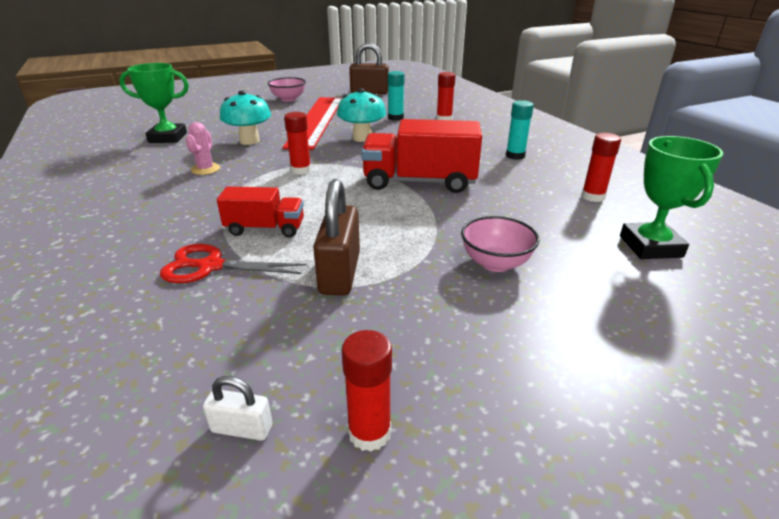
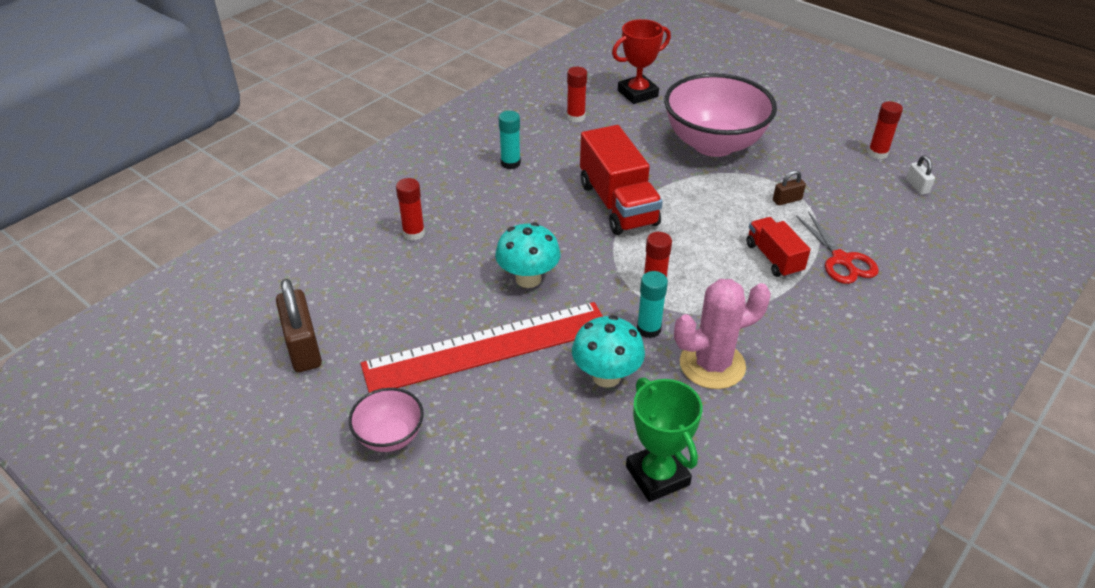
camera: 115 degrees left, 10 degrees up
(205, 169) = (712, 365): pink cactus -> pink cactus, size x1.83
(340, 273) = (787, 200): brown padlock -> brown padlock, size x0.50
(395, 118) = (431, 276): turquoise glue stick -> turquoise glue stick (648, 329)
(495, 263) = (713, 144): pink bowl -> pink bowl, size x2.10
(650, 246) = (637, 93): green trophy -> red trophy

